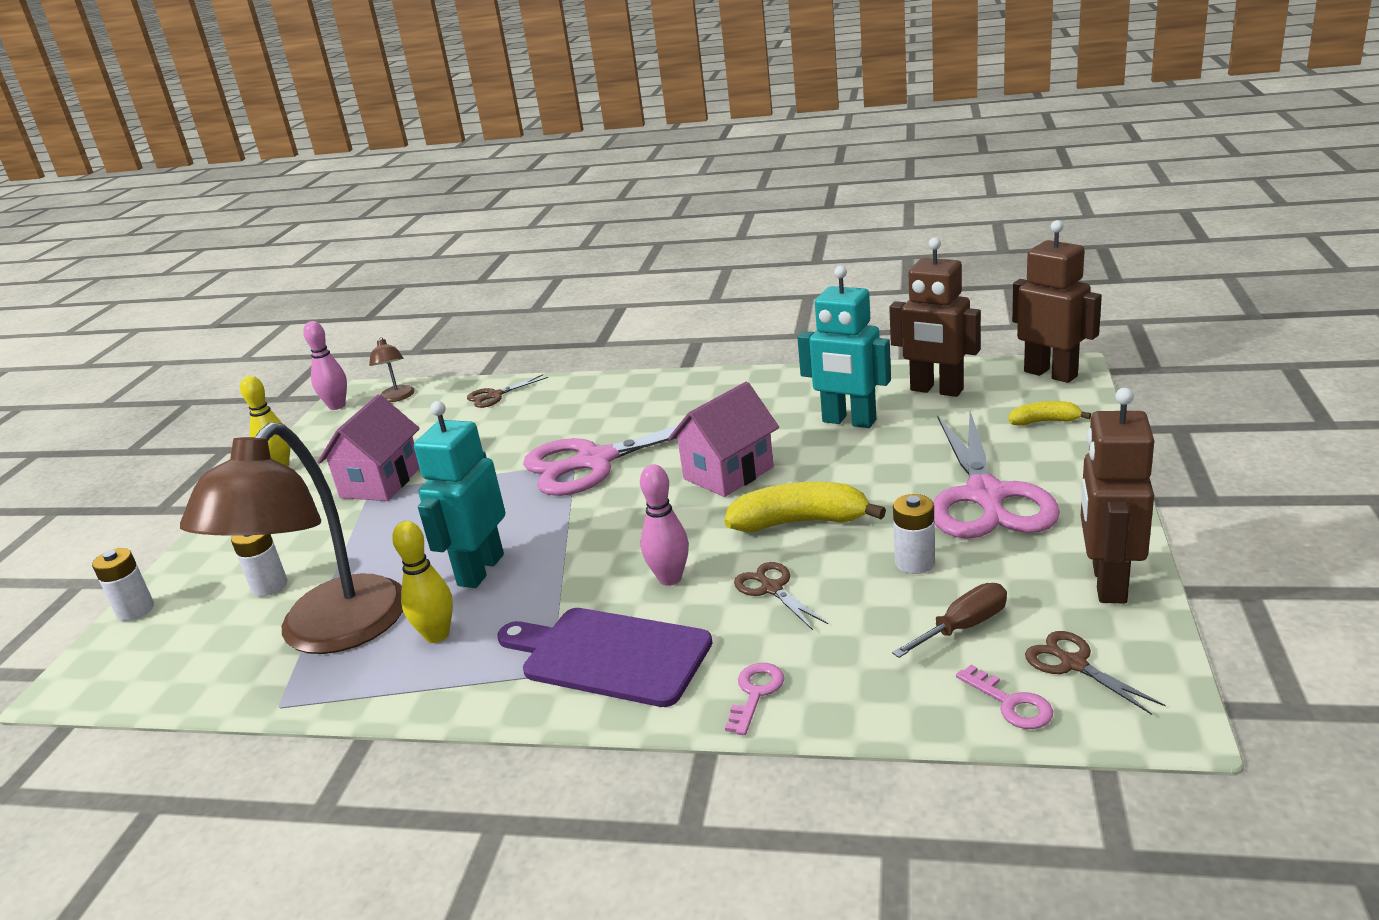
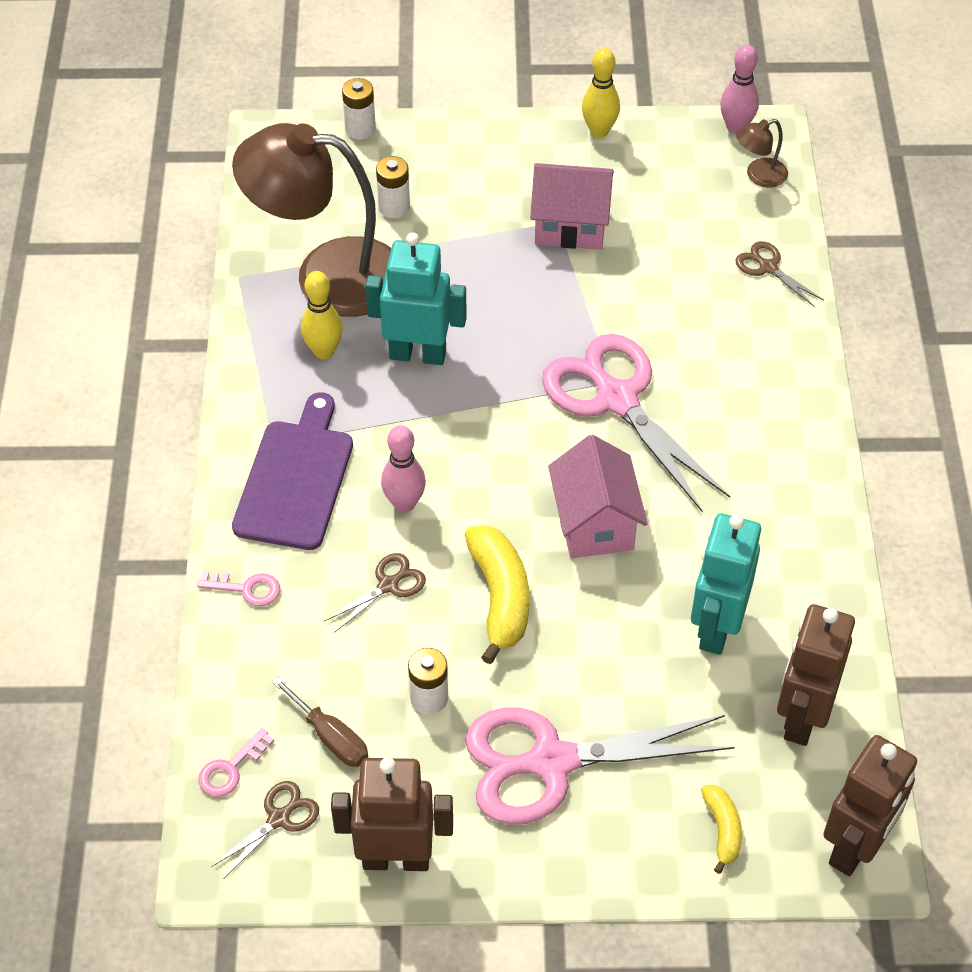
camera: 75 degrees right, 25 degrees up
(728, 473) = (594, 523): pink house -> pink house turned 45 degrees clockwise

